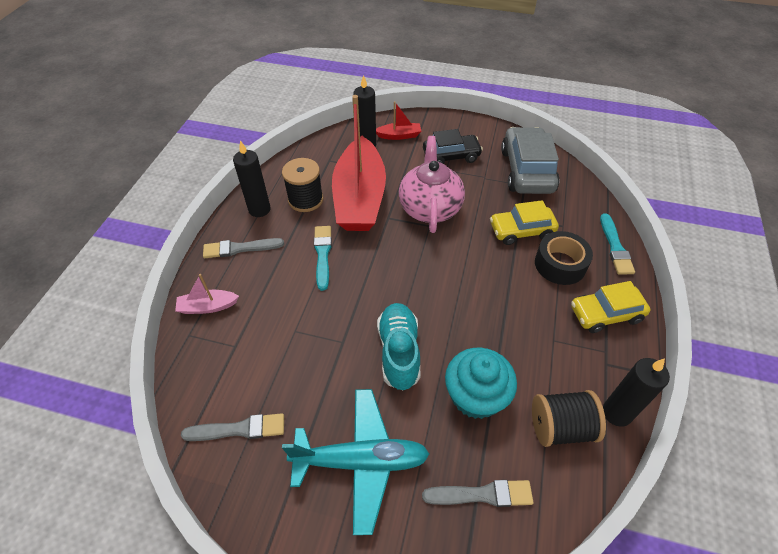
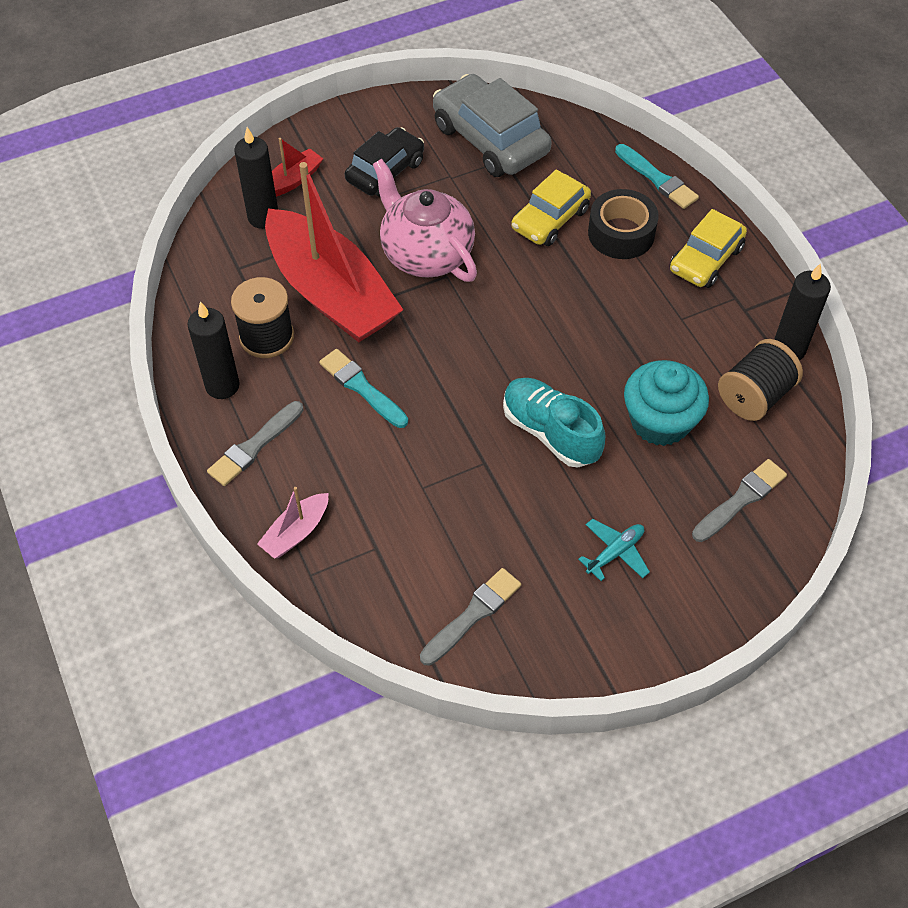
camera: 40 degrees left, 5 degrees up
(361, 461) = (615, 553): turquoise plane -> turquoise plane, size x0.48

